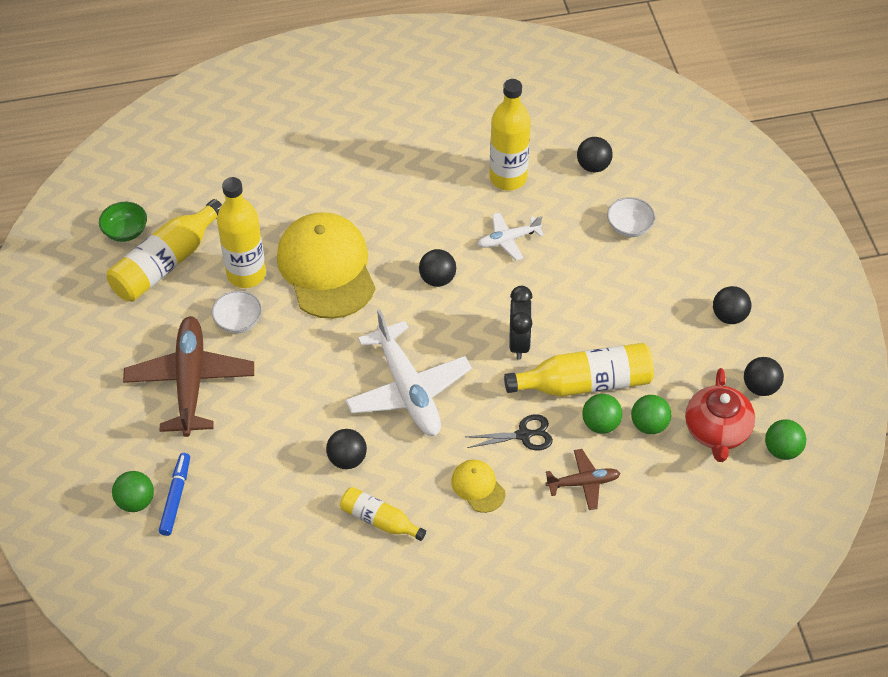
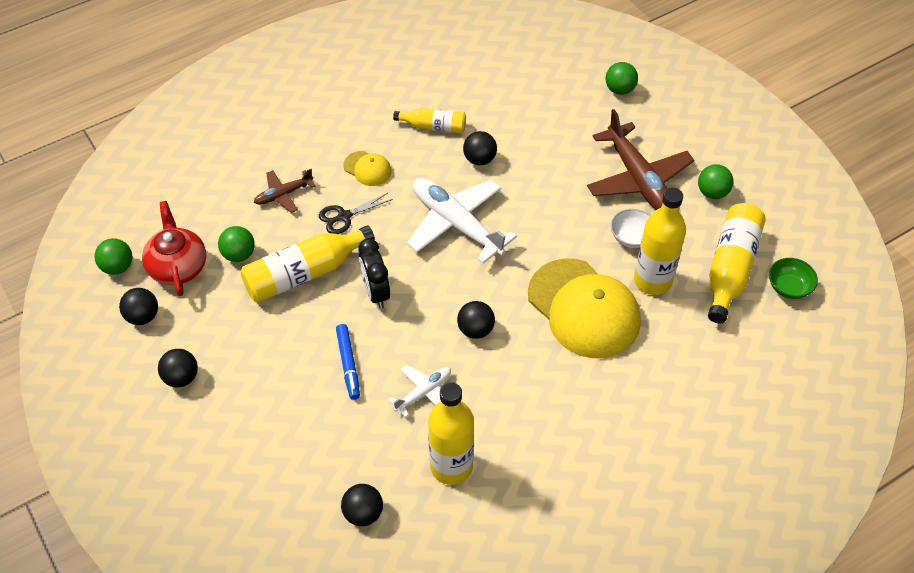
camera: 160 degrees right, 0 degrees up
(175, 497) = (593, 100): blue marker -> blue marker (348, 364)
(600, 424) = (281, 243): green ball -> green ball (712, 192)
(629, 227) = (303, 447): white bowl -> none

